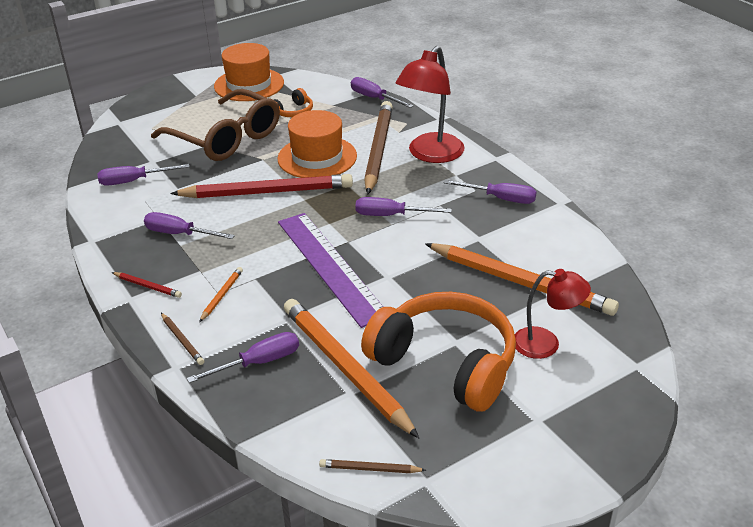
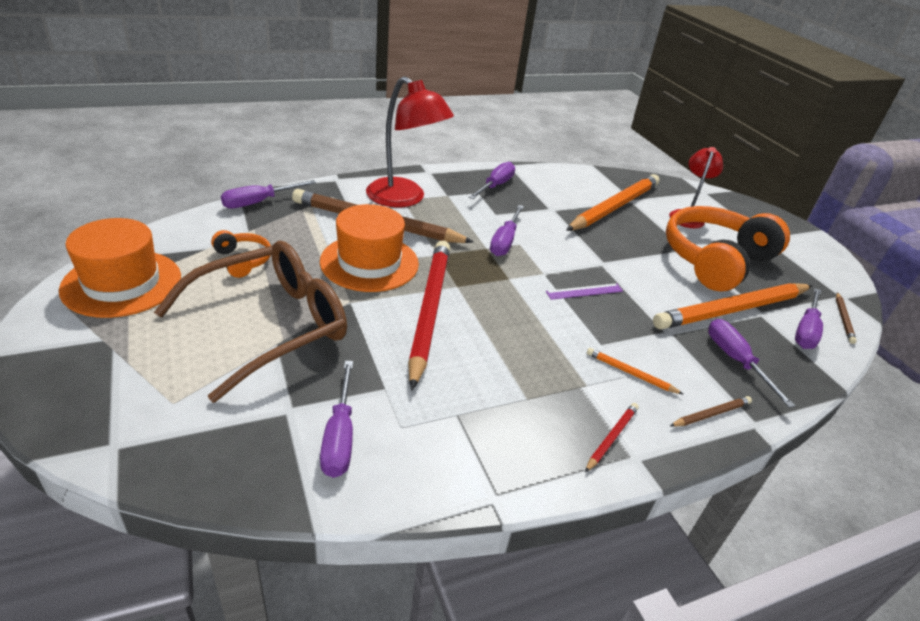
camera: 85 degrees left, 0 degrees up
(179, 234) = (500, 397): purple screwdriver -> purple screwdriver (806, 330)
(330, 266) = (584, 291): purple ruler -> purple ruler, size x0.41

